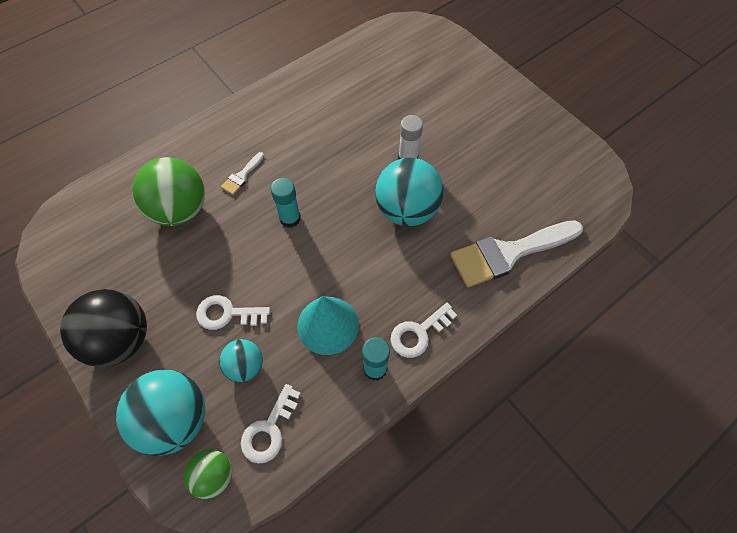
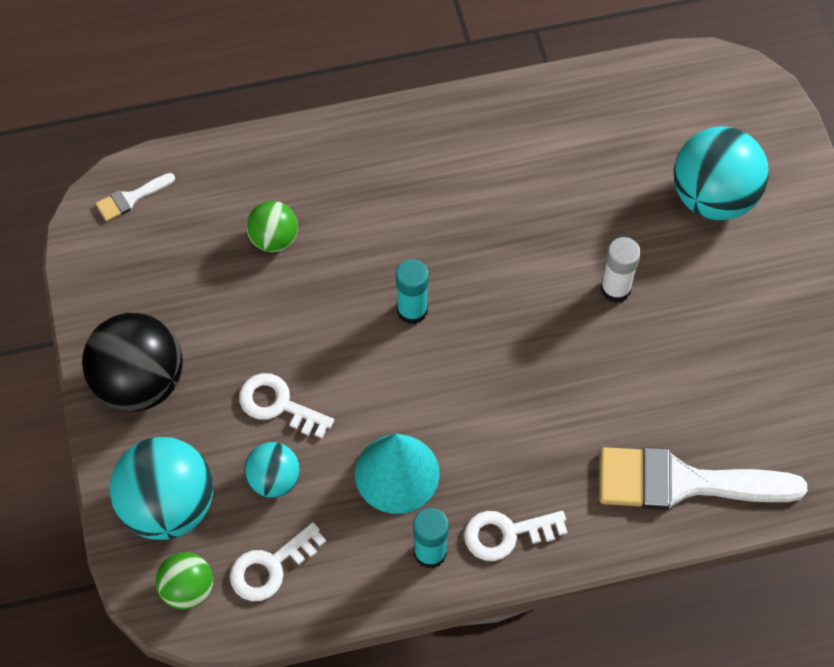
camera: 25 degrees right, 0 degrees up
(180, 210) = (274, 239): green ball -> green ball, size x0.55
(242, 176) = (374, 222): white brush -> white brush (131, 198)
(406, 210) = (575, 364): turquoise ball -> turquoise ball (713, 197)

